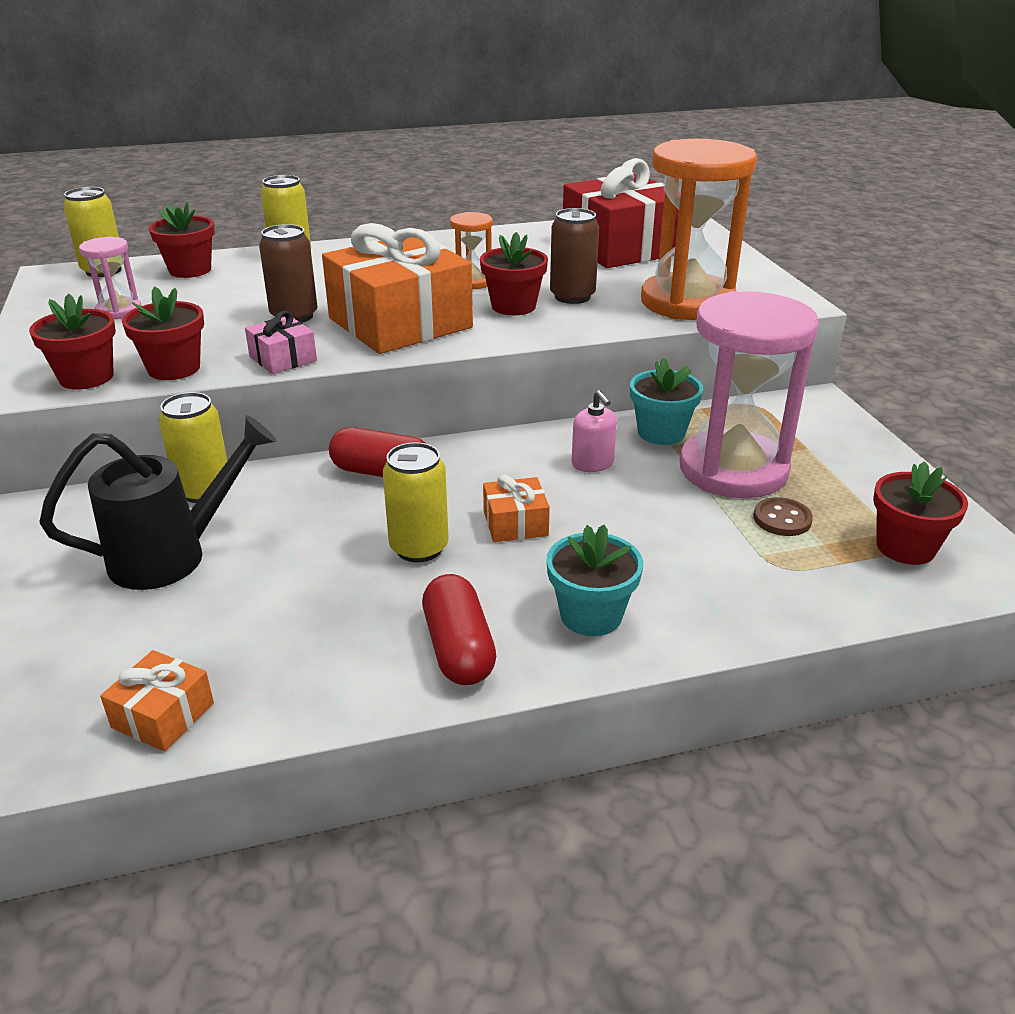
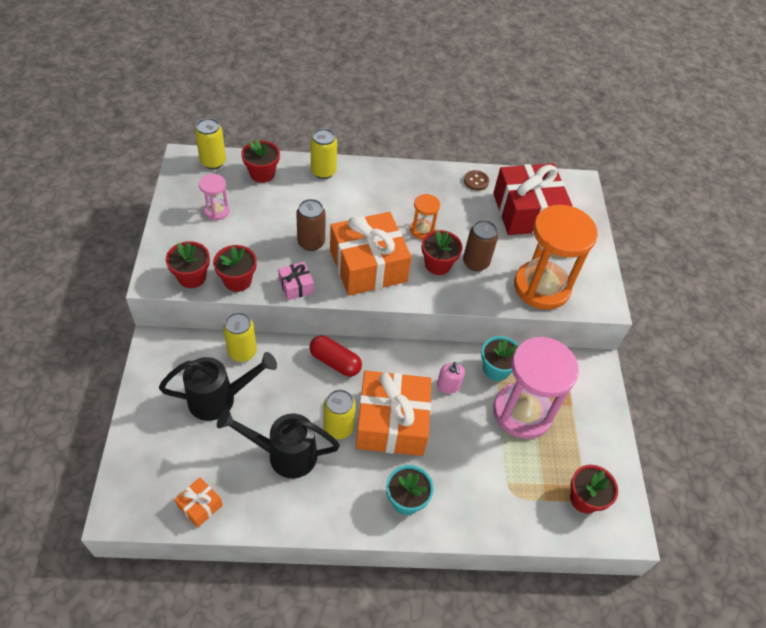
camera: 10 degrees right, 20 degrees up
(325, 603) = (284, 454): none -> black watering can
(458, 648) = (337, 503): red capsule -> none
(515, 523) = (391, 423): orange gift -> orange gift, size x2.28
(782, 519) = (530, 459): brown button -> brown button (476, 181)

